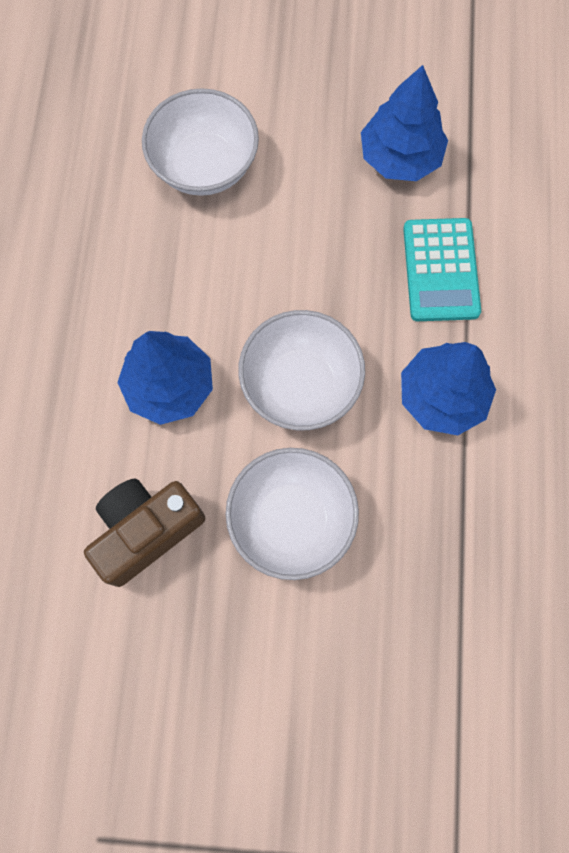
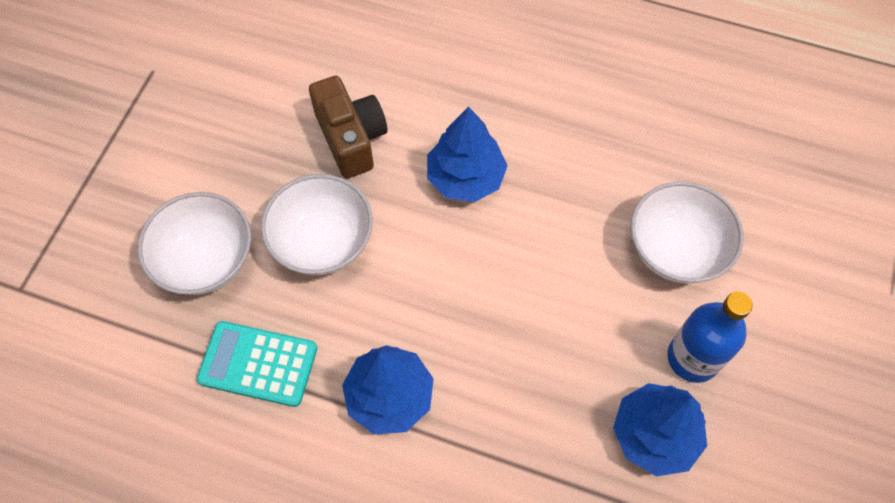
camera: 105 degrees right, 10 degrees down
(300, 384) = (437, 278): white bowl -> white bowl (206, 260)
(316, 136) = (693, 358): none -> blue bottle
(441, 270) = (518, 436): turquoise calculator -> turquoise calculator (258, 364)

